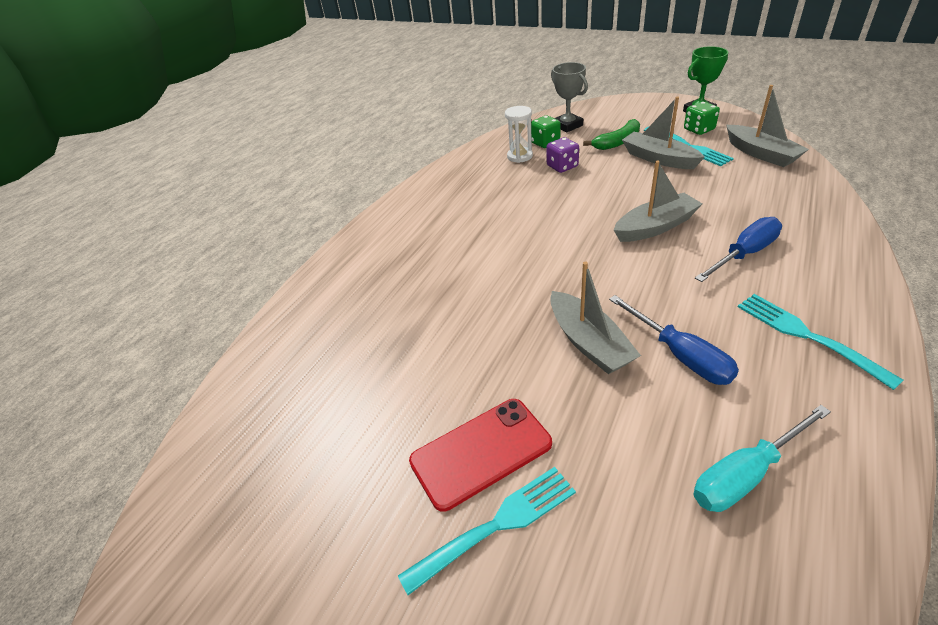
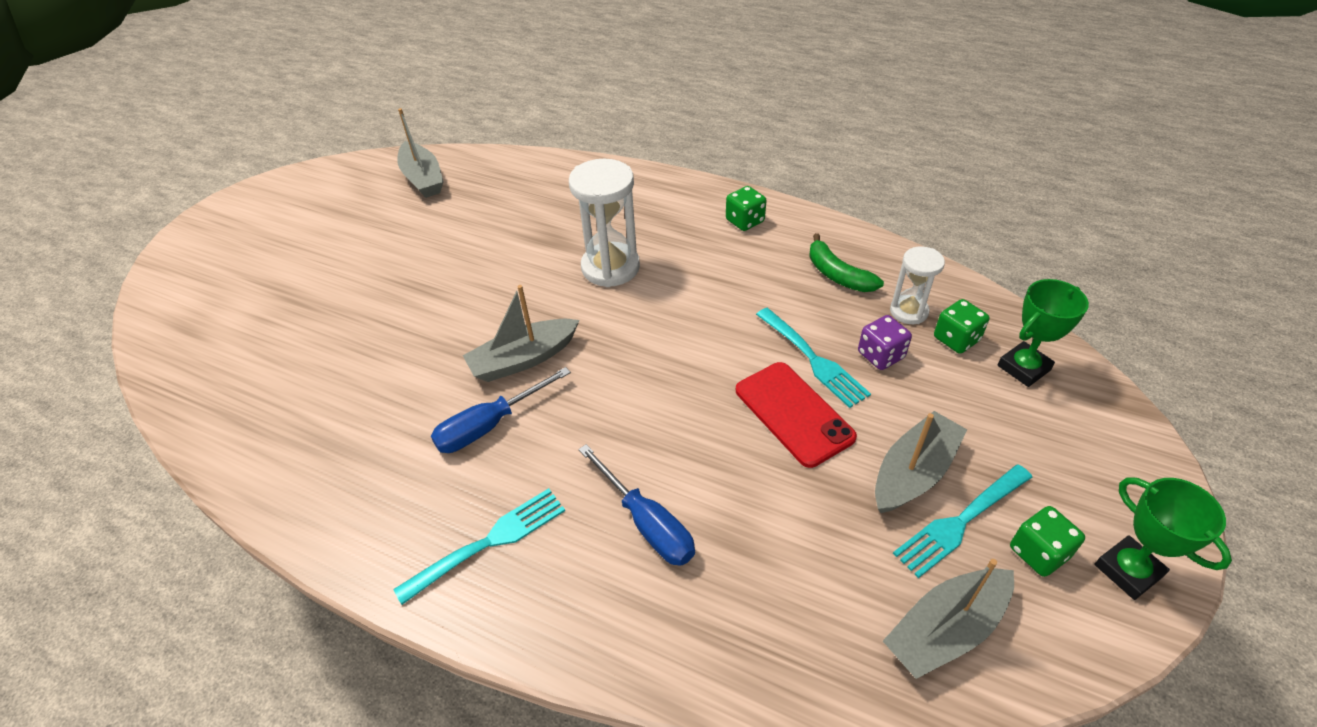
camera: 85 degrees right, 5 degrees up
(405, 221) = (745, 221): none -> green dice
(456, 295) = (610, 267): none -> white hourglass
(481, 452) = (425, 291): red phone -> red phone (793, 413)
(496, 525) = (364, 301): turquoise fork -> turquoise fork (813, 359)
(567, 125) = (1023, 368): grey trophy -> green trophy
(617, 142) = (968, 426): green banana -> green banana (837, 274)
(655, 227) = (717, 439): grey boat -> grey boat (423, 179)
(746, 474) = (350, 445): turquoise screwdriver -> none

